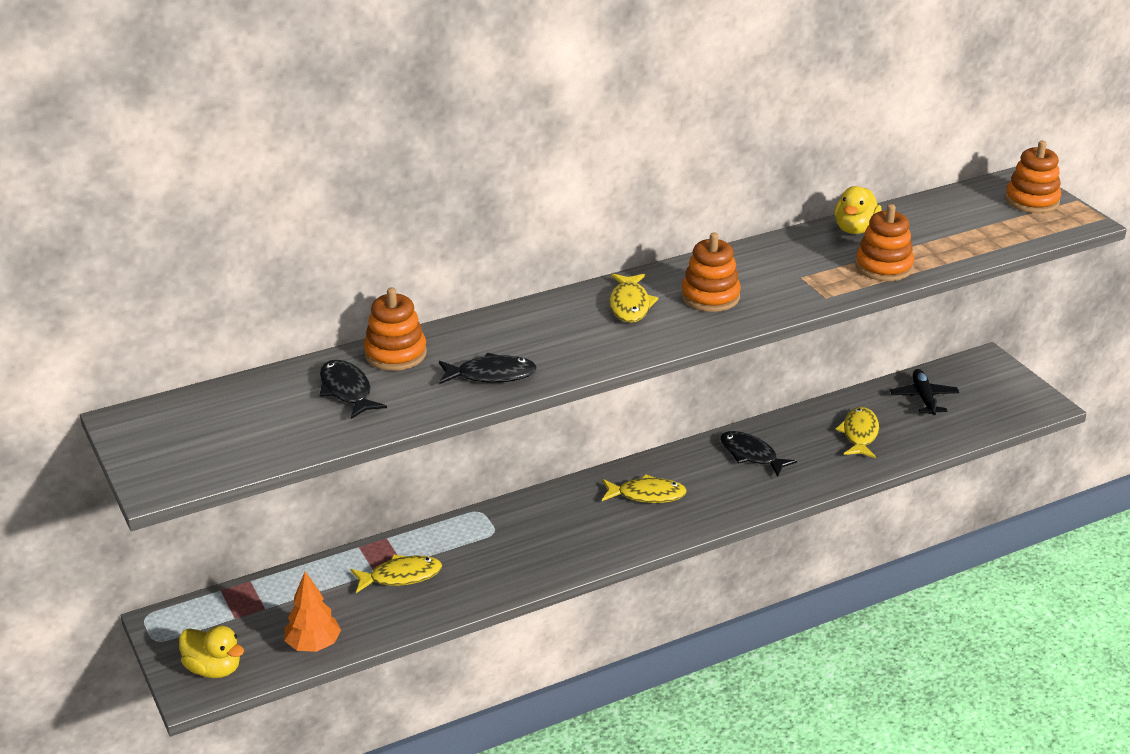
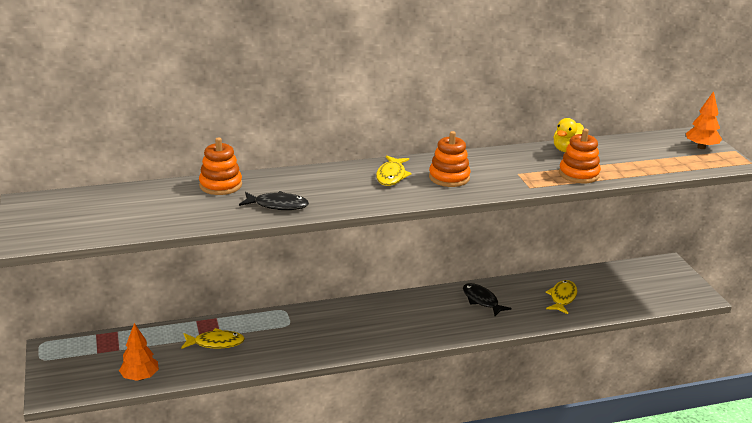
camera: 10 degrees right, 5 degrees down
(213, 669) = (69, 382): yellow duck -> none
(347, 391) = (177, 202): black fish -> none
(647, 495) = (401, 316): yellow fish -> none
(924, 398) = (615, 281): black plane -> none
(1032, 201) = (701, 147): orange stacking toy -> orange tree

